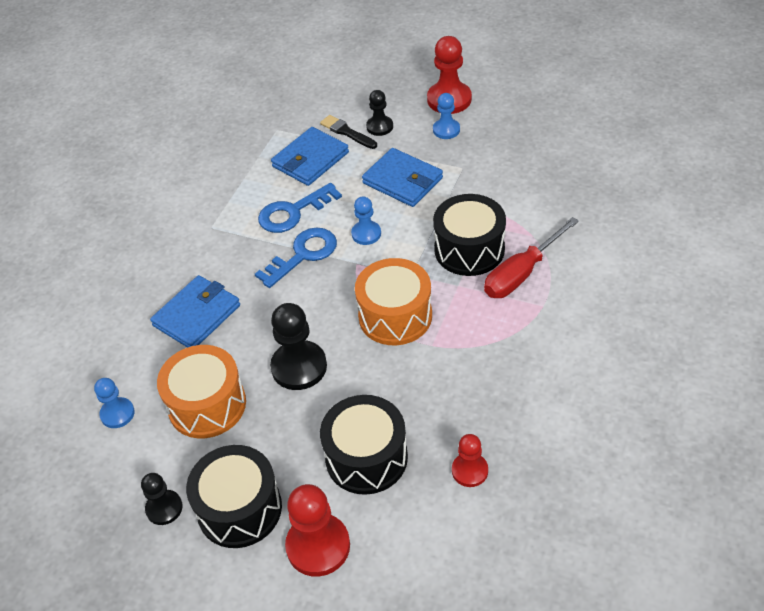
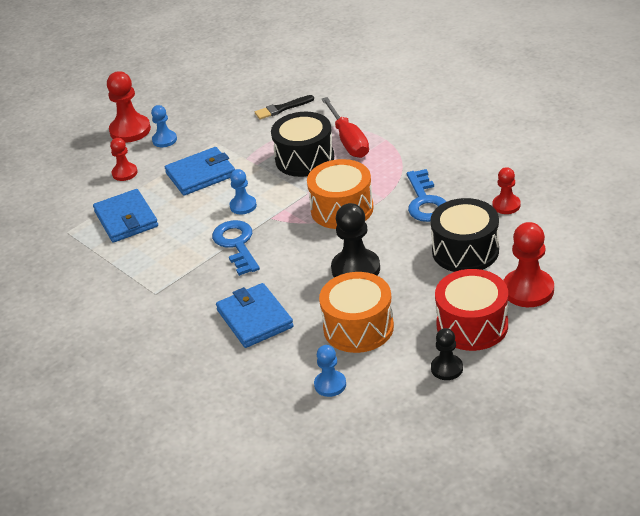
camera: 65 degrees left, 10 degrees down
(239, 509) = (472, 325): black drum -> red drum
(293, 212) = (181, 241): blue key -> blue key (425, 202)
(347, 132) = (113, 192): black brush -> black brush (282, 108)
(379, 127) = (124, 173): black pawn -> red pawn

